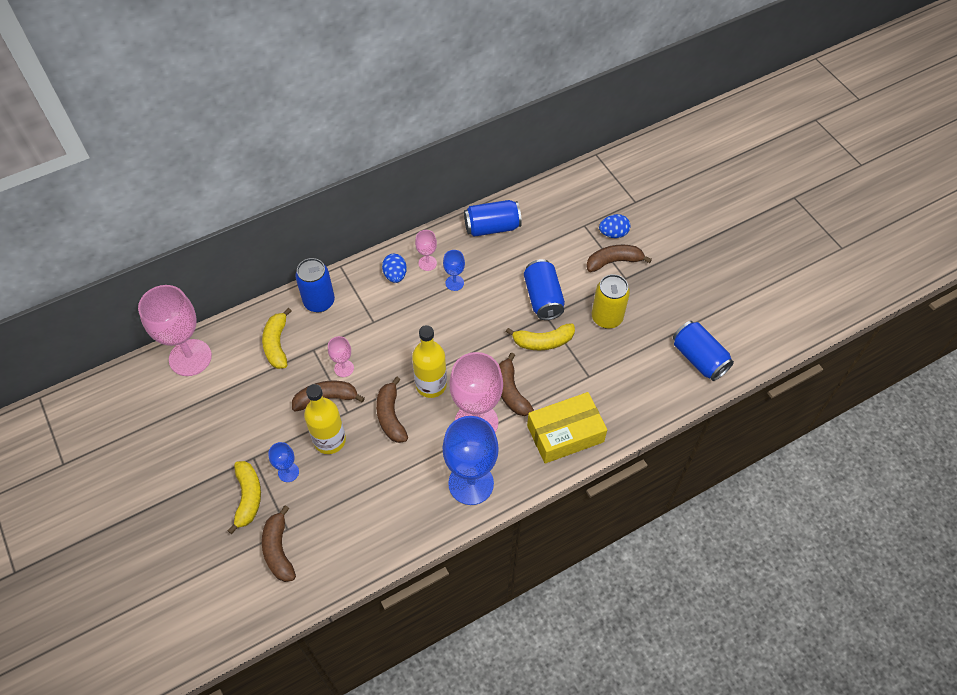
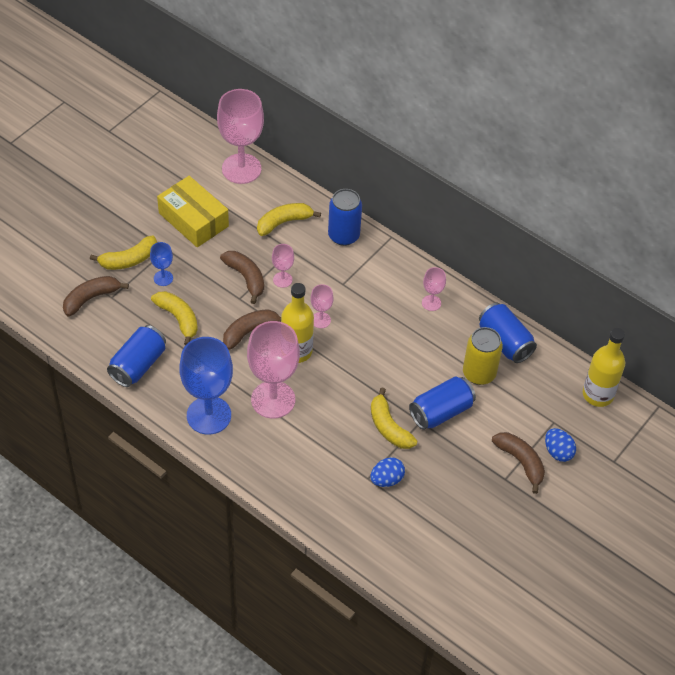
camera: 65 degrees right, 5 degrees down
(329, 440) = (206, 296): yellow bottle -> yellow bottle (598, 394)
(345, 474) = (178, 319): none -> yellow banana
(395, 275) = (403, 282): blue egg -> blue egg (386, 479)
(405, 353) = (320, 320): none -> pink goblet
(454, 283) = (420, 332): blue goblet -> none
(511, 391) = (319, 417): brown banana -> none
(565, 434) = (293, 476): yellow box -> yellow box (193, 220)
(607, 317) = (446, 475): yellow can -> yellow can (479, 373)
(699, 358) = (438, 573): blue can -> blue can (138, 365)

